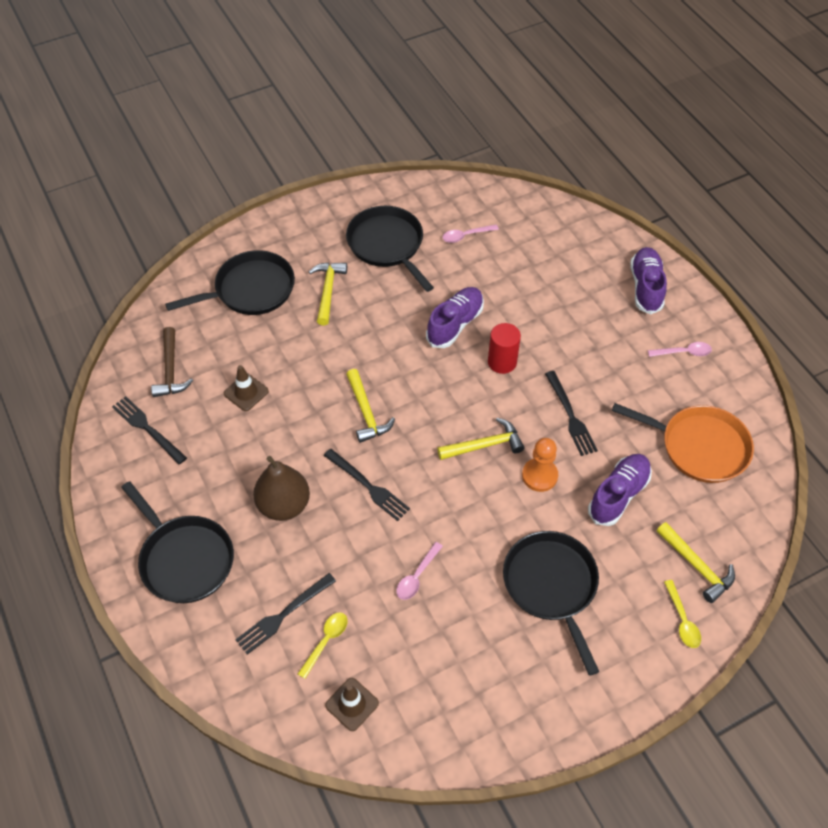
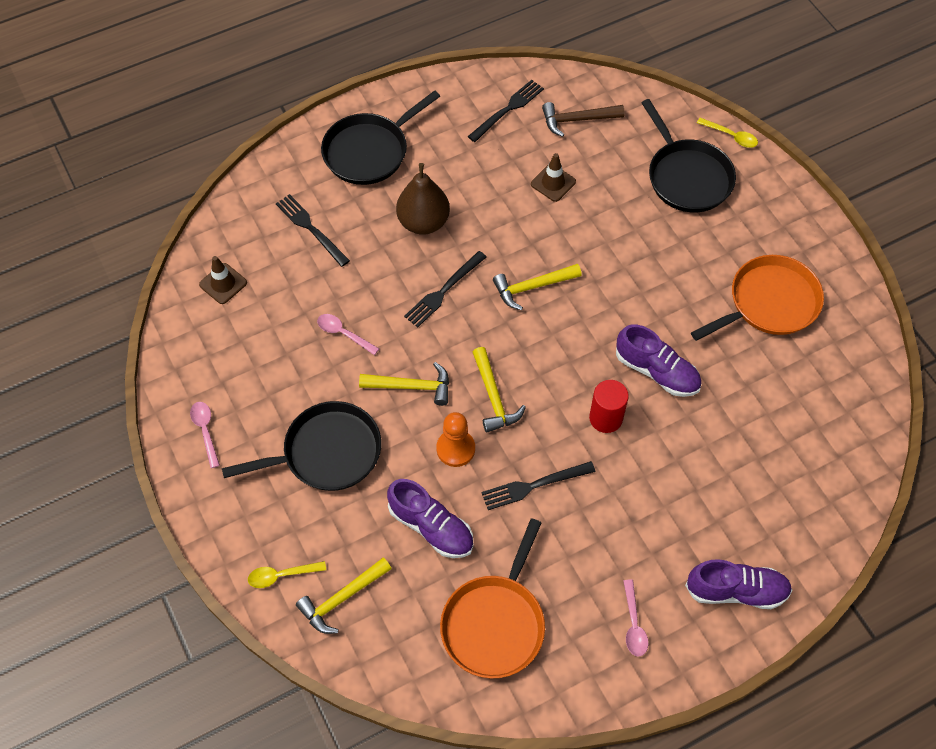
camera: 90 degrees right, 5 degrees up
(326, 641) = (283, 262): yellow spoon -> yellow spoon (731, 136)
(328, 291) = (693, 247): yellow hammer -> yellow hammer (412, 386)
(387, 245) = (769, 303): black pan -> orange pan
(466, 236) = (796, 386): pink spoon -> pink spoon (205, 431)

